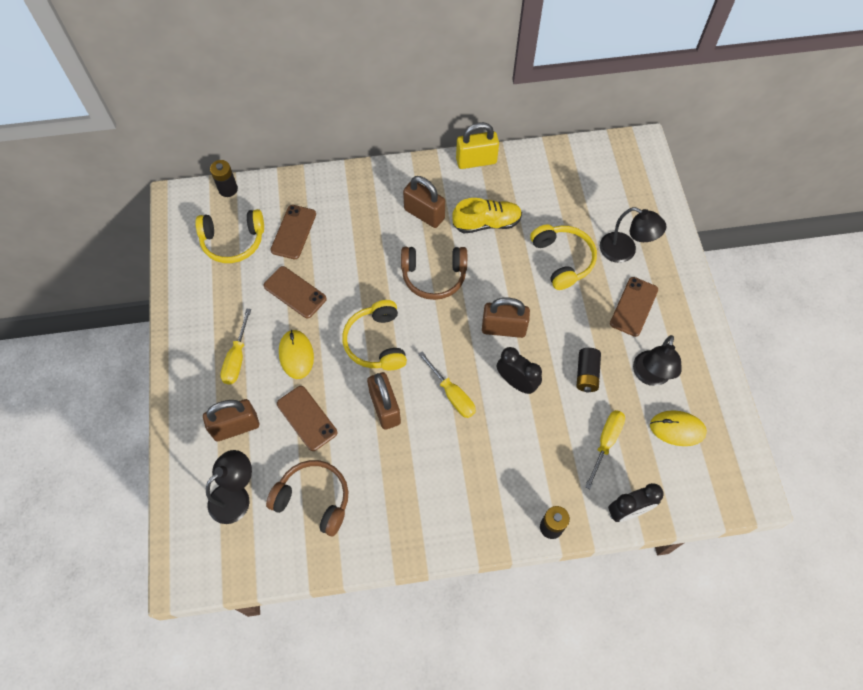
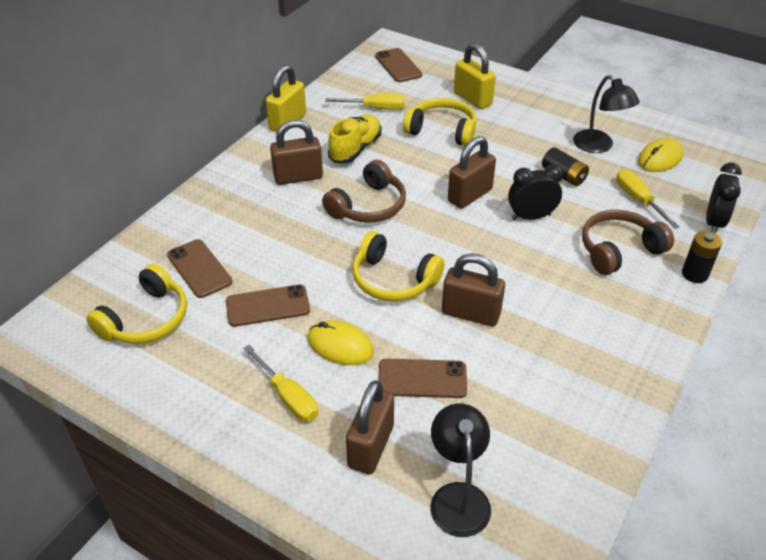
camera: 50 degrees left, 20 degrees down
(228, 189) = (80, 288): black battery -> none
(313, 499) = (523, 427): brown headphones -> brown headphones (619, 250)
(452, 394) = (502, 261): yellow screwdriver -> yellow screwdriver (375, 108)
(624, 251) = (472, 99): black lamp -> yellow padlock
(634, 306) = (527, 121): brown phone -> brown phone (398, 66)

